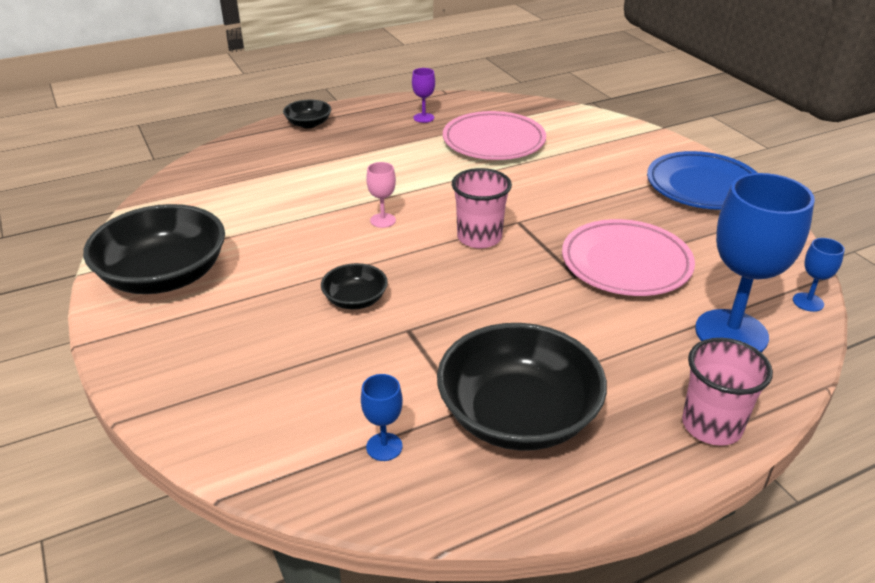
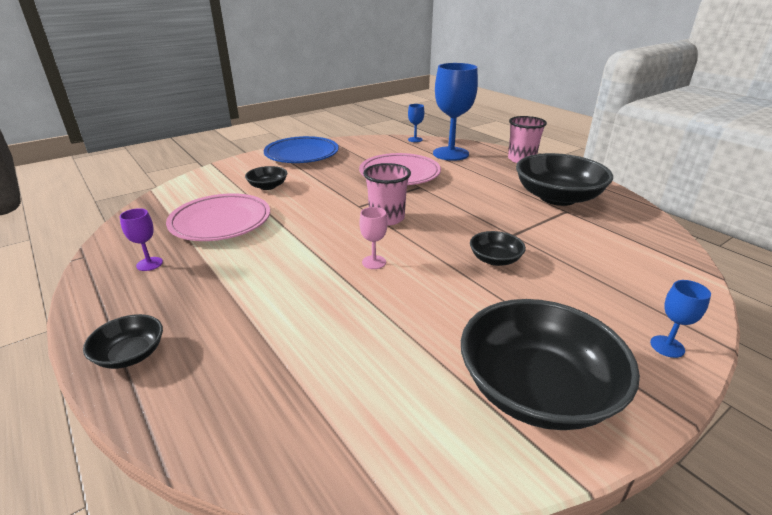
camera: 100 degrees left, 5 degrees down
(384, 447) = (620, 230): blue goblet -> blue goblet (667, 346)
(584, 164) = (268, 186): none -> black bowl

